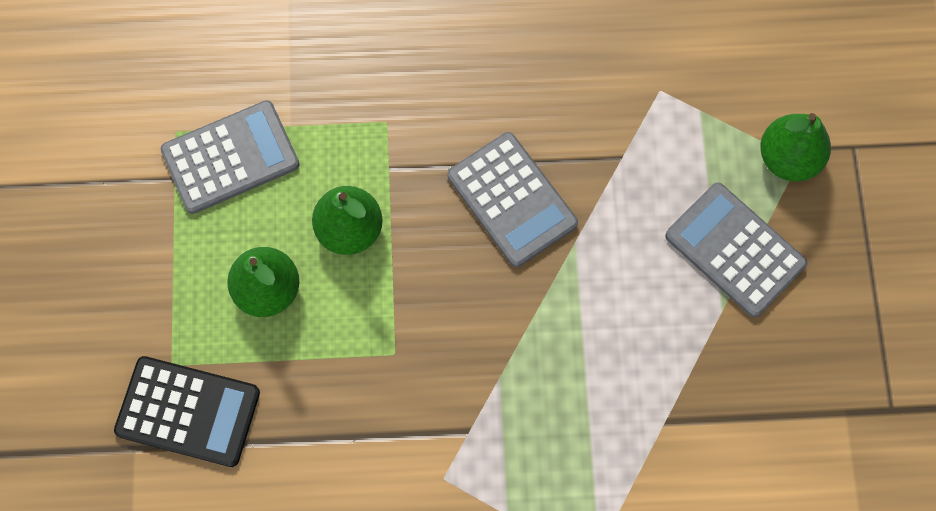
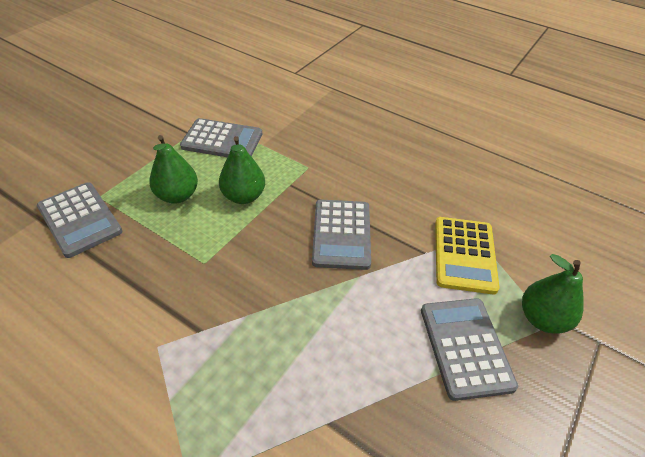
camera: 35 degrees right, 25 degrees down
(188, 411) = (80, 219): black calculator -> grey calculator
(665, 128) = (464, 255): none -> yellow calculator

